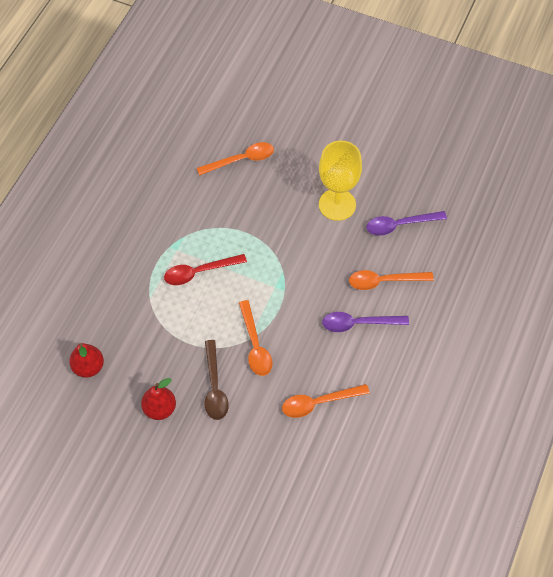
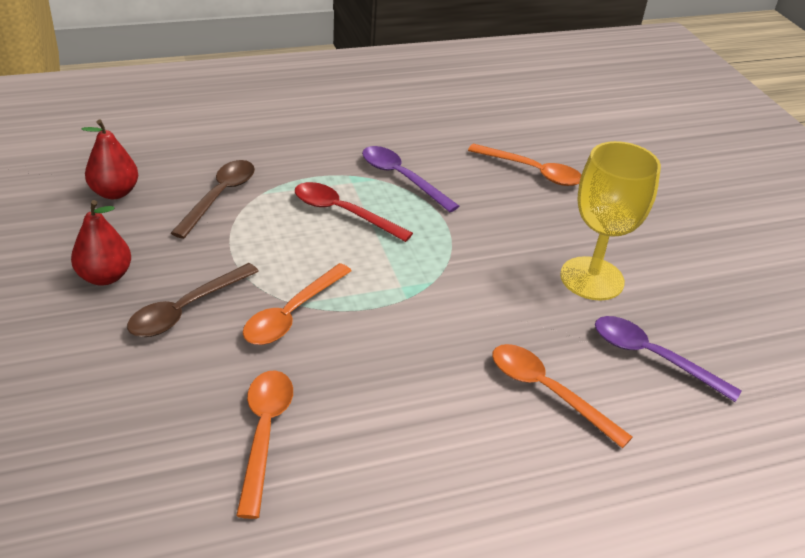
camera: 45 degrees right, 20 degrees down
(136, 320) = (219, 196): none -> brown spoon
(319, 403) = (264, 434): orange spoon -> orange spoon turned 60 degrees clockwise
(358, 323) = (446, 403): purple spoon -> purple spoon (402, 178)

